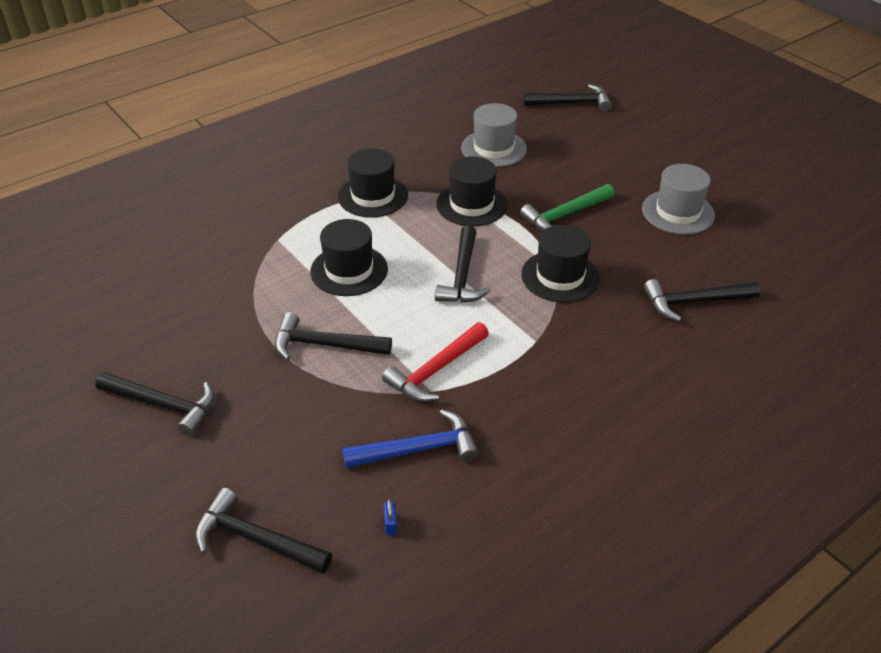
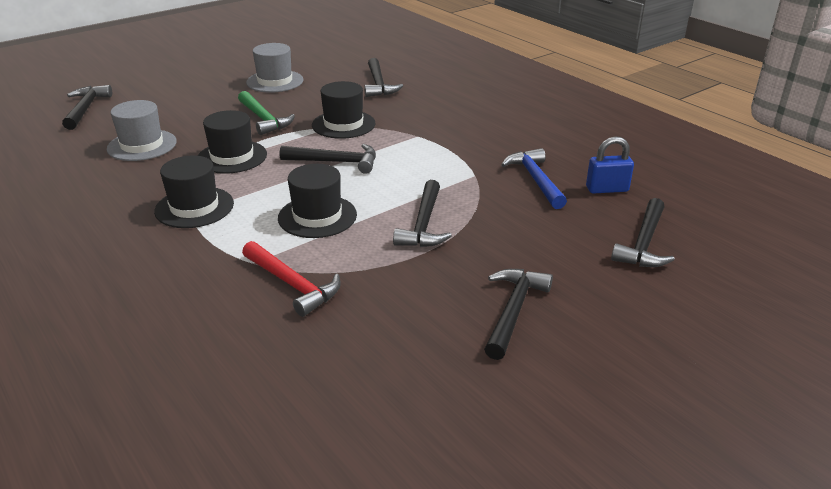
camera: 90 degrees left, 10 degrees down
(390, 524) = (607, 189): blue padlock -> blue padlock, size x2.14
(436, 370) = (452, 173): red hammer -> red hammer (292, 284)

